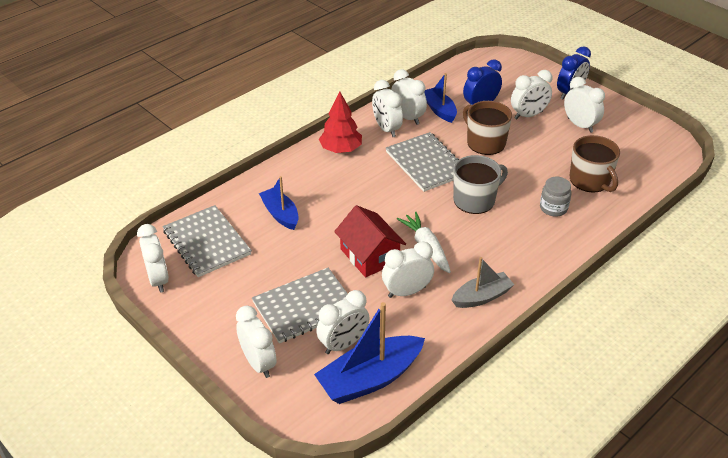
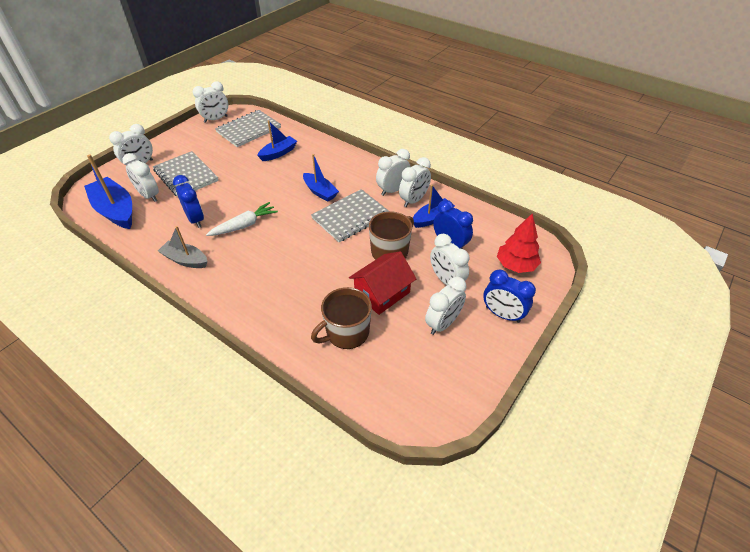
camera: 80 degrees right, 5 degrees up
(341, 149) = (358, 170): red tree -> red tree (515, 265)
(369, 255) = (235, 198): red house -> red house (382, 293)
(375, 183) = (320, 192): none -> blue boat
(407, 292) = (195, 219): white clock -> blue clock
(475, 200) = (305, 249): grey mug -> none
(482, 297) = (185, 260): grey boat -> grey boat turned 150 degrees clockwise
(553, 208) = (299, 303): grey jar -> none

